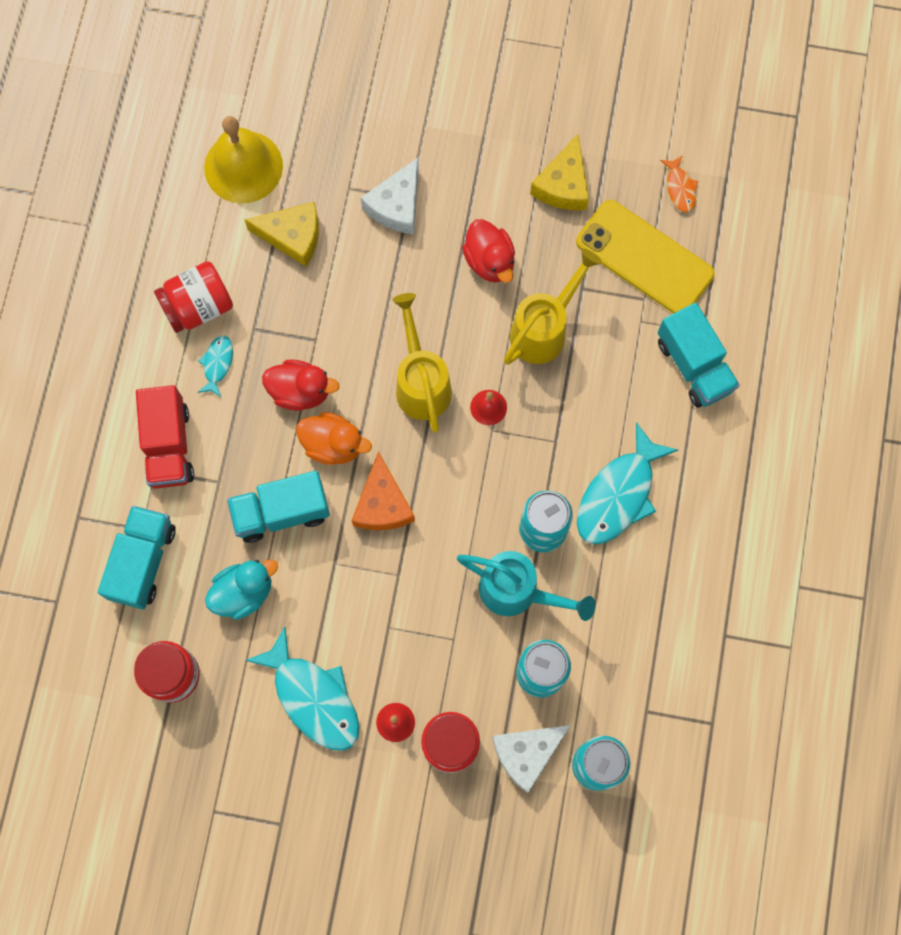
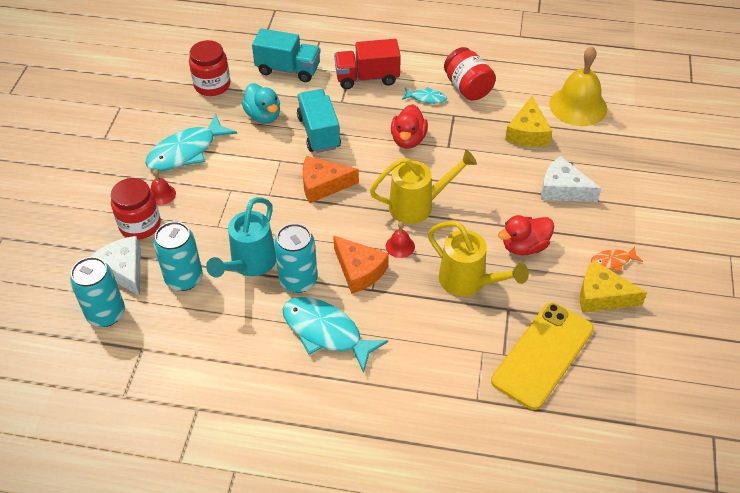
camera: 90 degrees right, 25 degrees down
(333, 445) = (368, 158): orange duck -> none
(527, 456) = (359, 270): none -> orange cheese
(680, 188) = (616, 384): orange fish -> orange fish (612, 261)
(694, 365) = (444, 391): turquoise truck -> none

